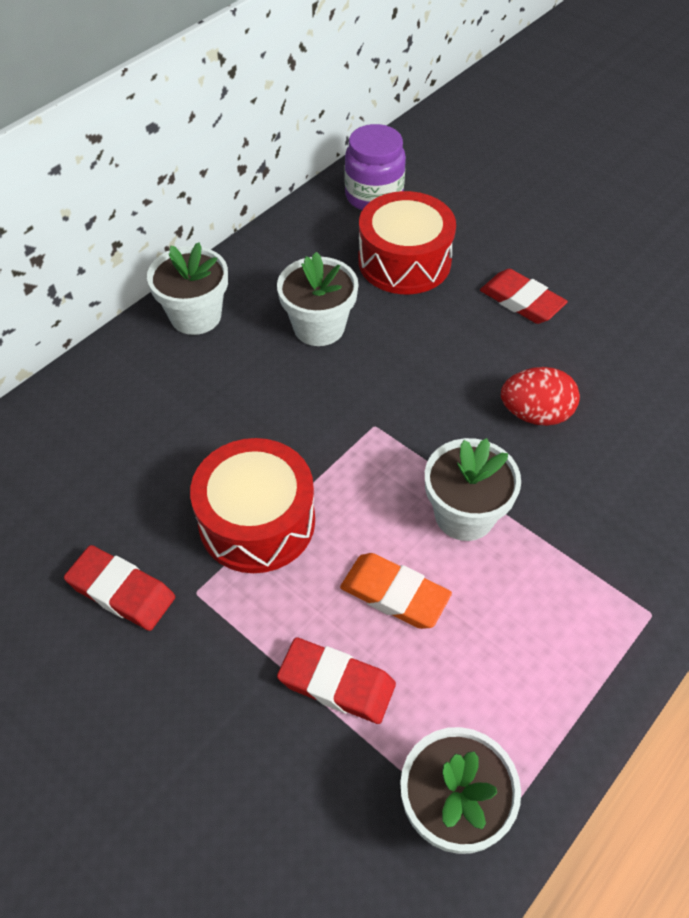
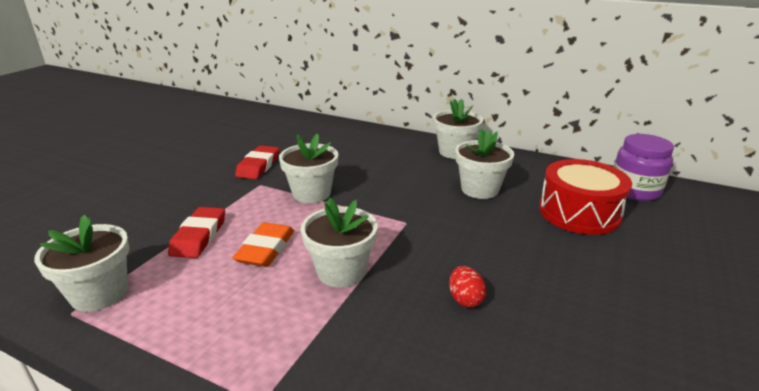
camera: 75 degrees right, 25 degrees down
(257, 521) = (311, 193): red drum -> white flower pot
(521, 301) = (597, 277): red eraser -> none
(535, 414) = (465, 299): red egg -> red egg, size x0.64

